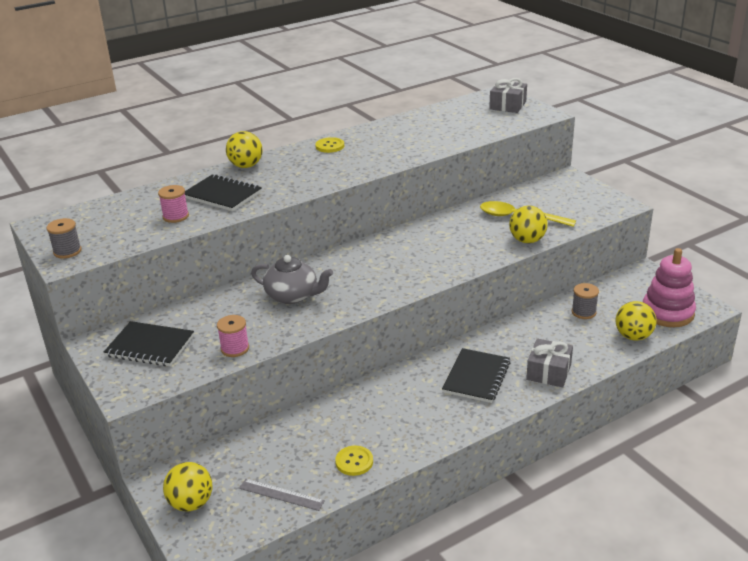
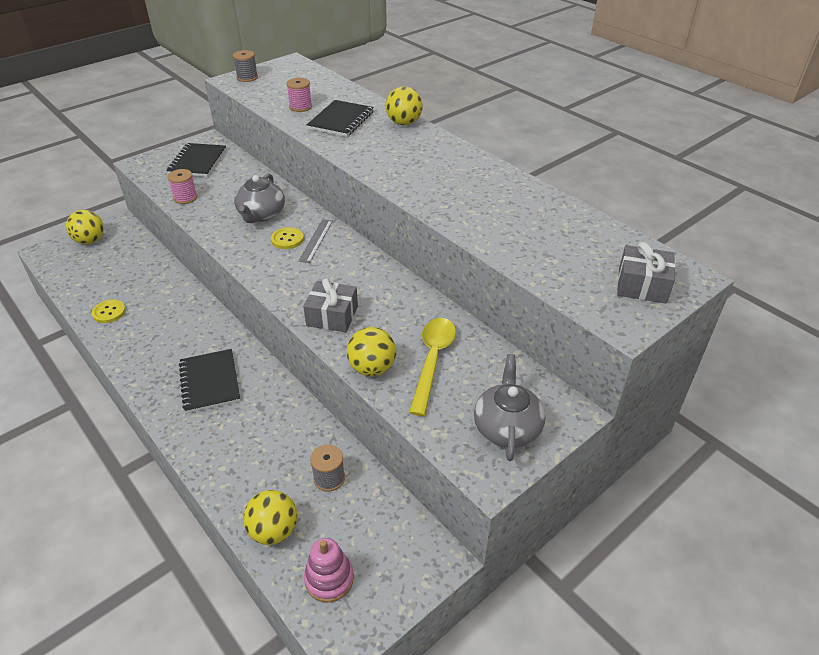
camera: 80 degrees right, 10 degrees up
(281, 494) = (84, 279): grey ruler -> grey ruler (316, 240)
(330, 146) = (460, 161): yellow button -> yellow button (287, 239)
(476, 377) = (210, 382): black notebook -> black notebook turned 60 degrees clockwise
(548, 372) = (211, 441): grey gift -> grey gift (332, 316)
(582, 197) = (507, 427): none -> grey teapot
(667, 313) = (329, 579): pink stacking toy -> pink stacking toy, size x0.66

